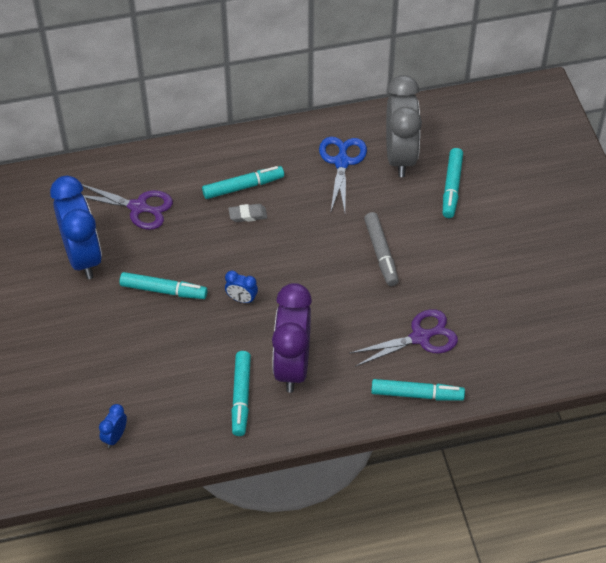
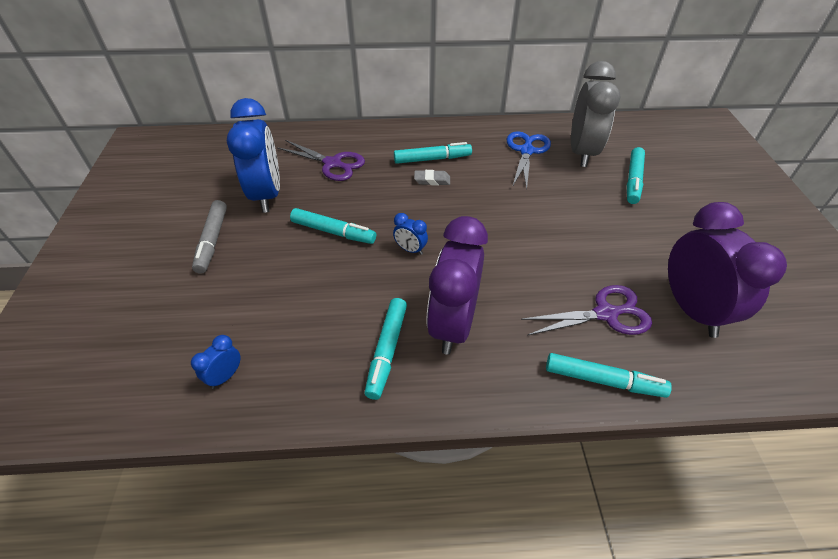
camera: 10 degrees right, 5 degrees down
(381, 253) = (561, 226): grey marker -> grey marker (212, 240)
(492, 323) = (691, 309): none -> purple clock

